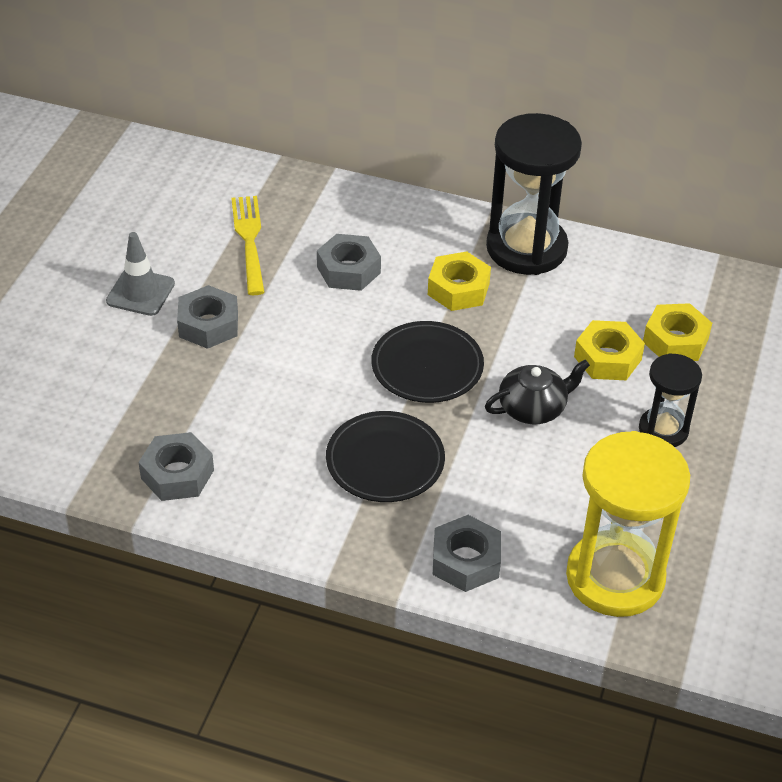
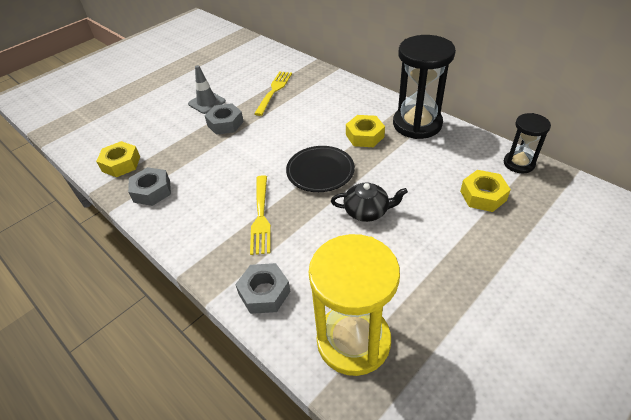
camera: 30 degrees right, 0 degrees up
(348, 270) = (312, 114): grey nut -> none
(385, 461) = (261, 216): black plate -> yellow fork
(607, 358) = (431, 194): yellow nut -> yellow nut (121, 164)
(663, 430) = (445, 249): black hourglass -> black hourglass (519, 163)

